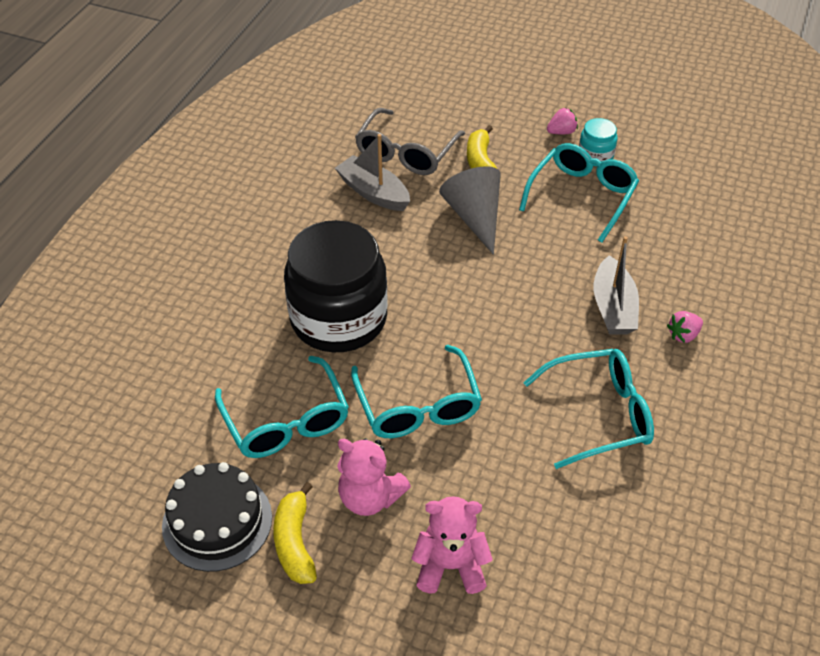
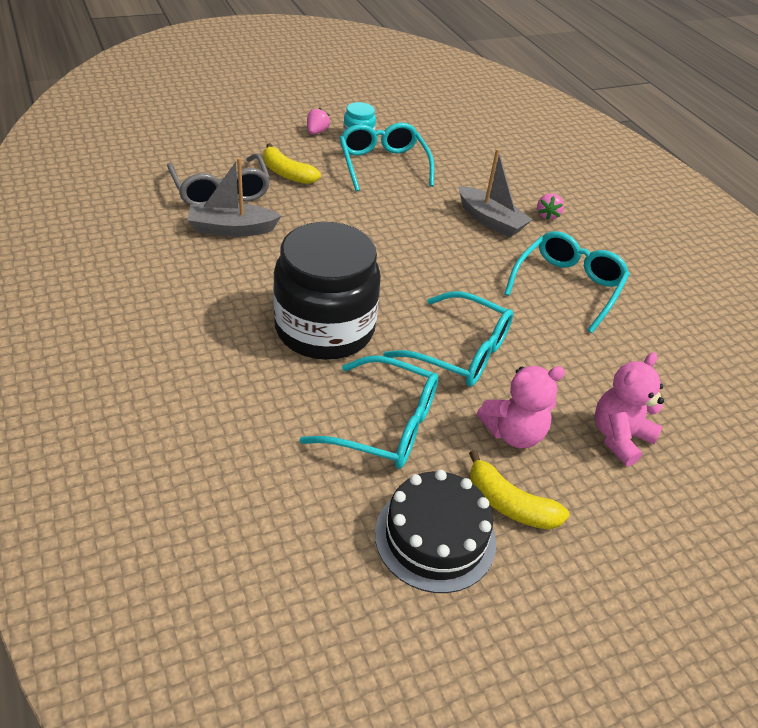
camera: 50 degrees left, 5 degrees down
(474, 217) = (330, 210): grey cone -> none

